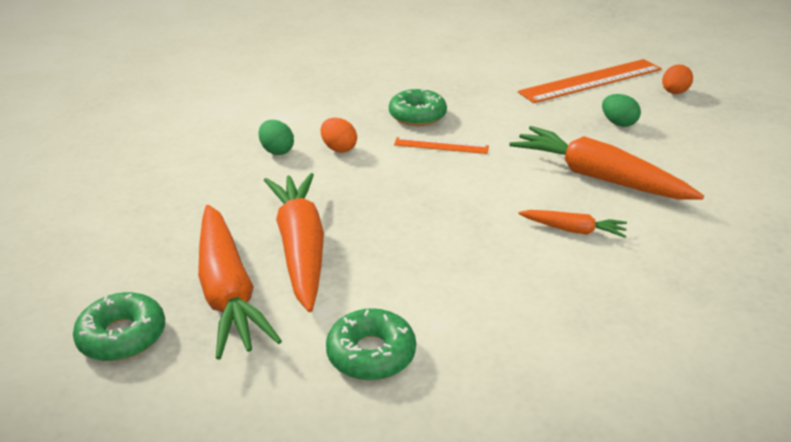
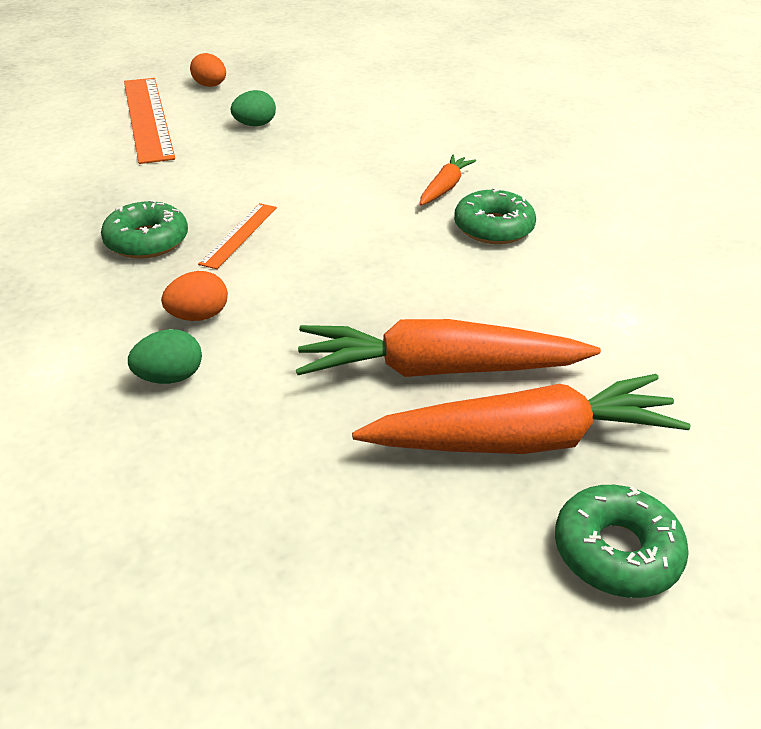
camera: 80 degrees left, 5 degrees up
(371, 354) = (634, 333): green donut -> green donut (493, 228)
(597, 177) = (355, 157): orange carrot -> none

